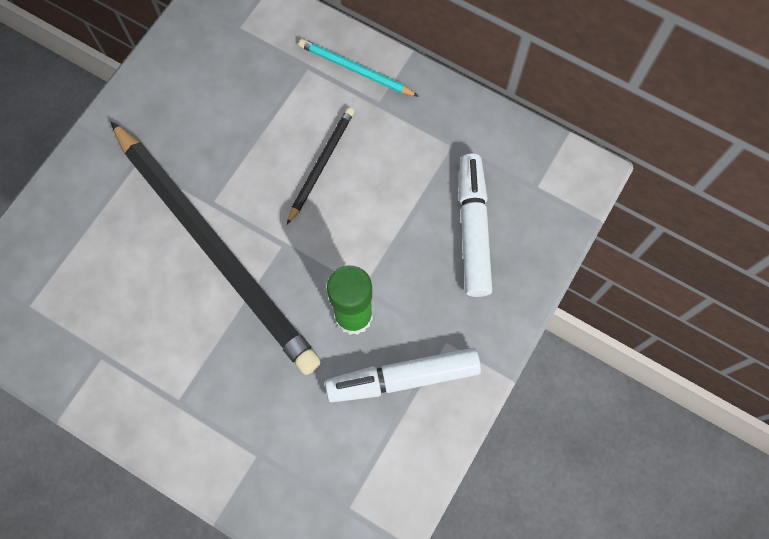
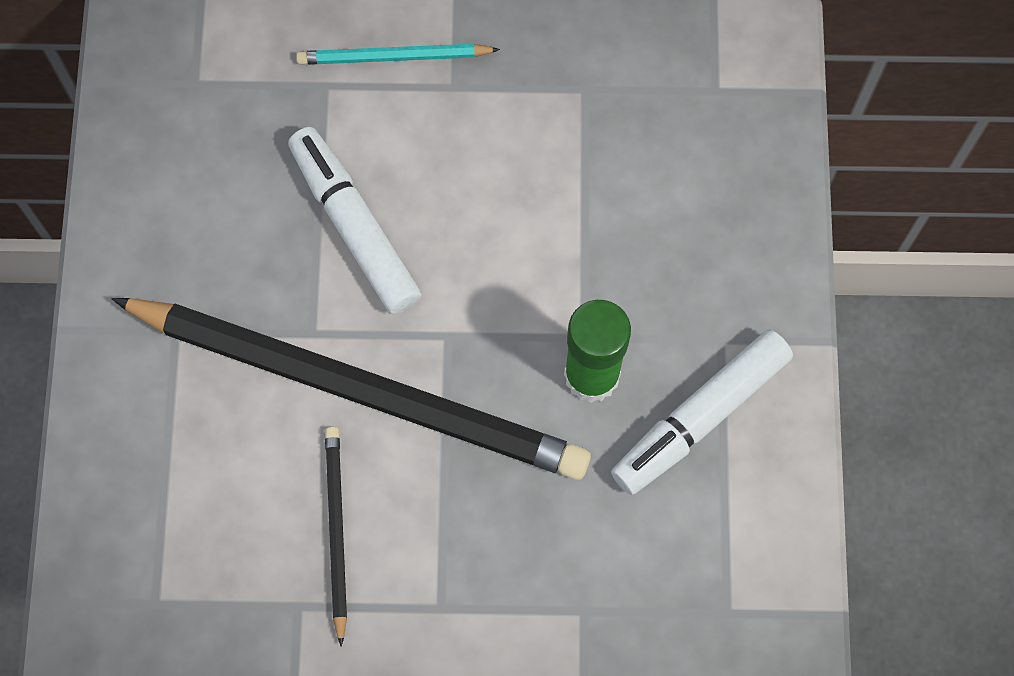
camera: 30 degrees left, 0 degrees up
(321, 165) = (428, 206): black pencil -> black pencil (336, 531)
(473, 229) = (673, 185): white marker -> white marker (355, 227)

